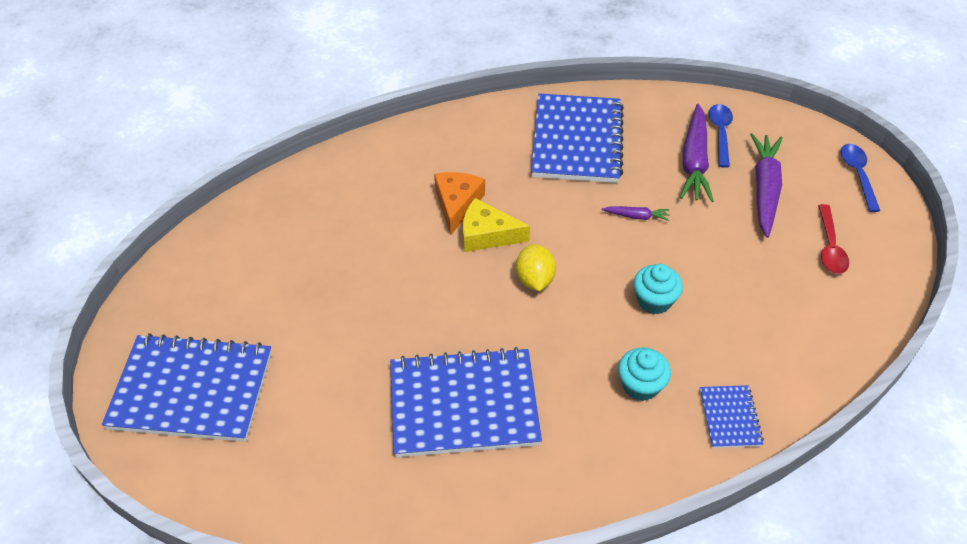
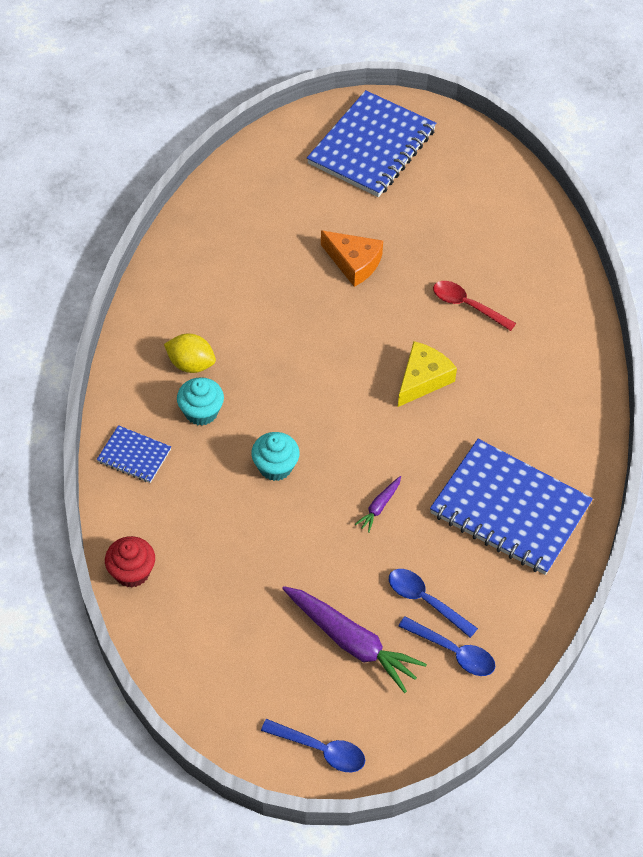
camera: 115 degrees right, 5 degrees up
(457, 204) = (473, 372): orange cheese -> orange cheese (353, 263)
(463, 405) = (258, 293): blue notebook -> none
(534, 279) = (351, 391): yellow lemon -> yellow lemon (191, 364)
(694, 161) = (425, 601): purple carrot -> blue spoon
(830, 247) = (247, 651): red spoon -> red spoon (467, 306)
(839, 357) = (132, 572): none -> red cupcake

